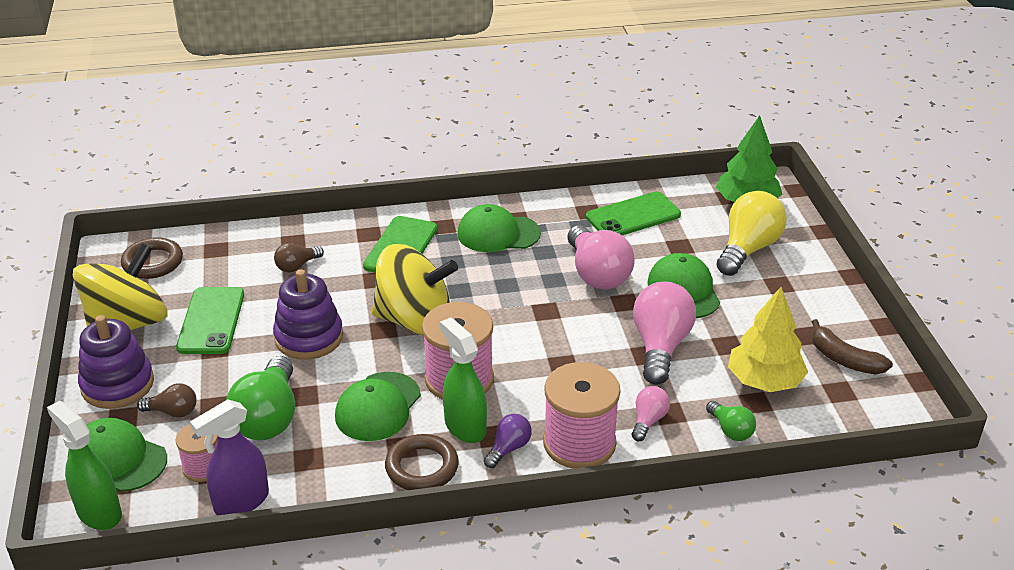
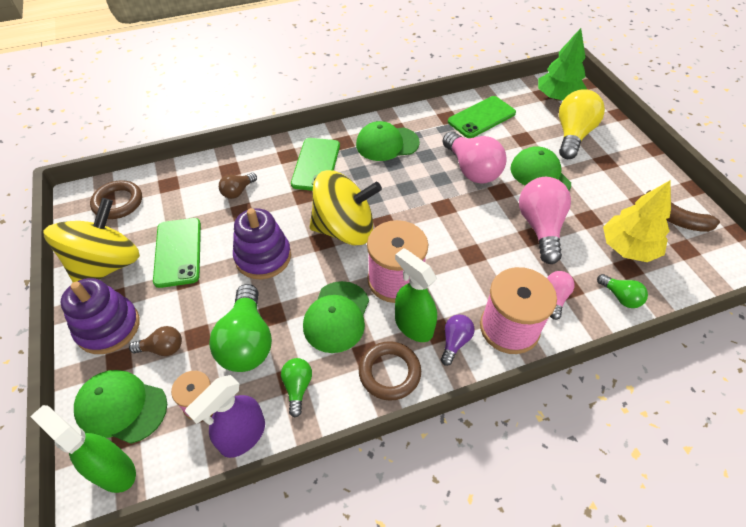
camera: 10 degrees left, 15 degrees up
(313, 467) = (297, 387): none -> green light bulb

